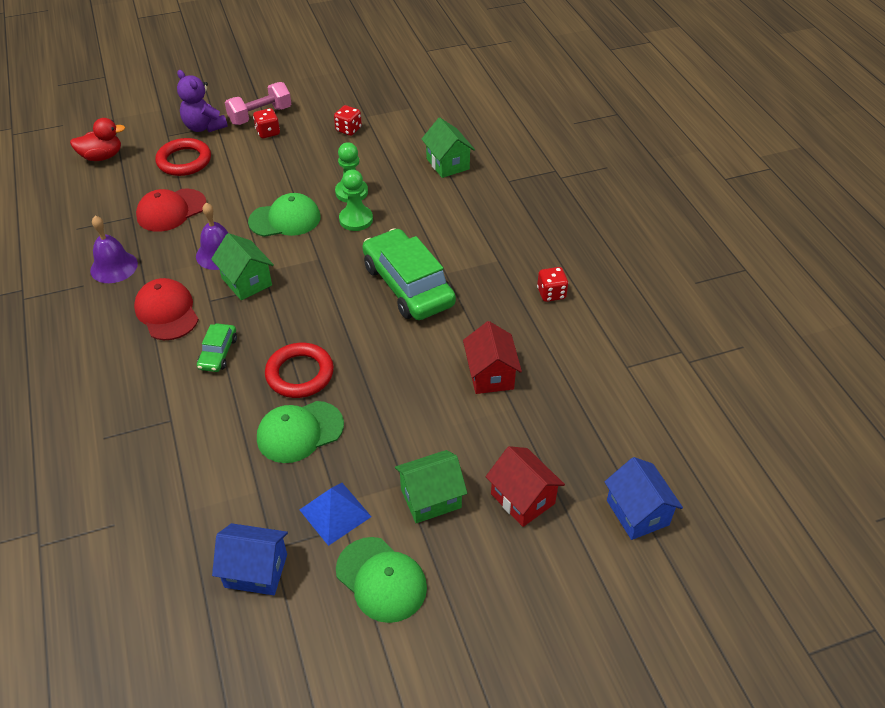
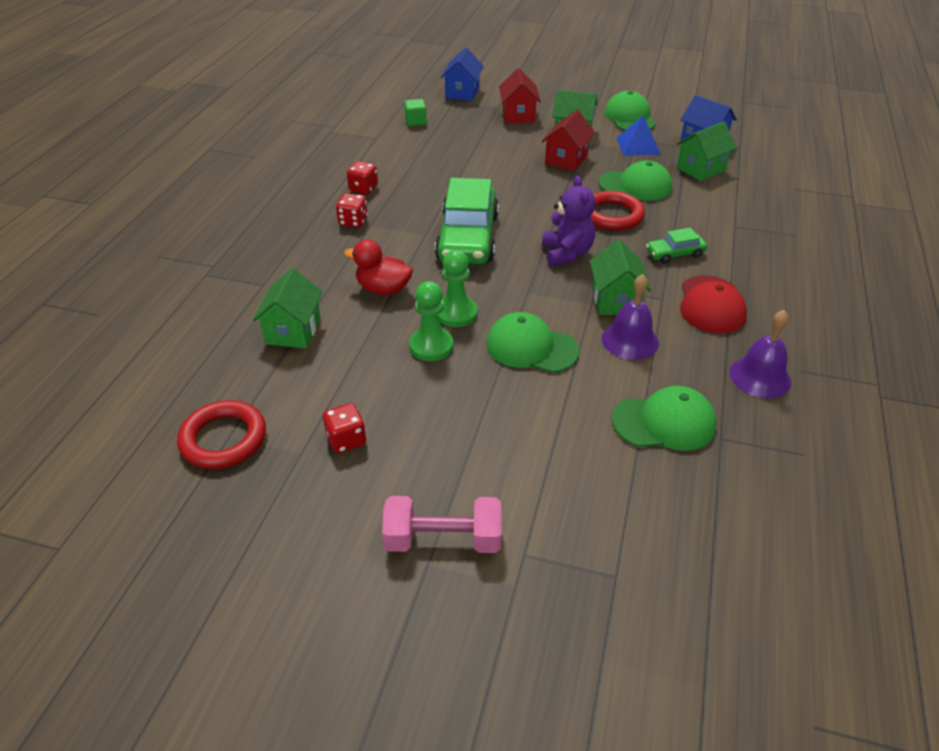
camera: 145 degrees left, 5 degrees down
(102, 157) = (744, 582): red duck -> red duck (383, 289)
(171, 210) = (664, 422): red cap -> green cap
(184, 161) = (612, 502): red ring -> red ring (223, 439)
(204, 127) = (547, 563): purple teddy bear -> purple teddy bear (566, 253)
(218, 353) = (675, 254): green car -> green car turned 150 degrees counterclockwise
(238, 504) = (701, 169): none -> green house
(268, 132) = (457, 495): red dice -> red dice (353, 222)
(490, 375) = (470, 165): red house -> red house (566, 159)
(621, 417) = (415, 122): none -> green cube

